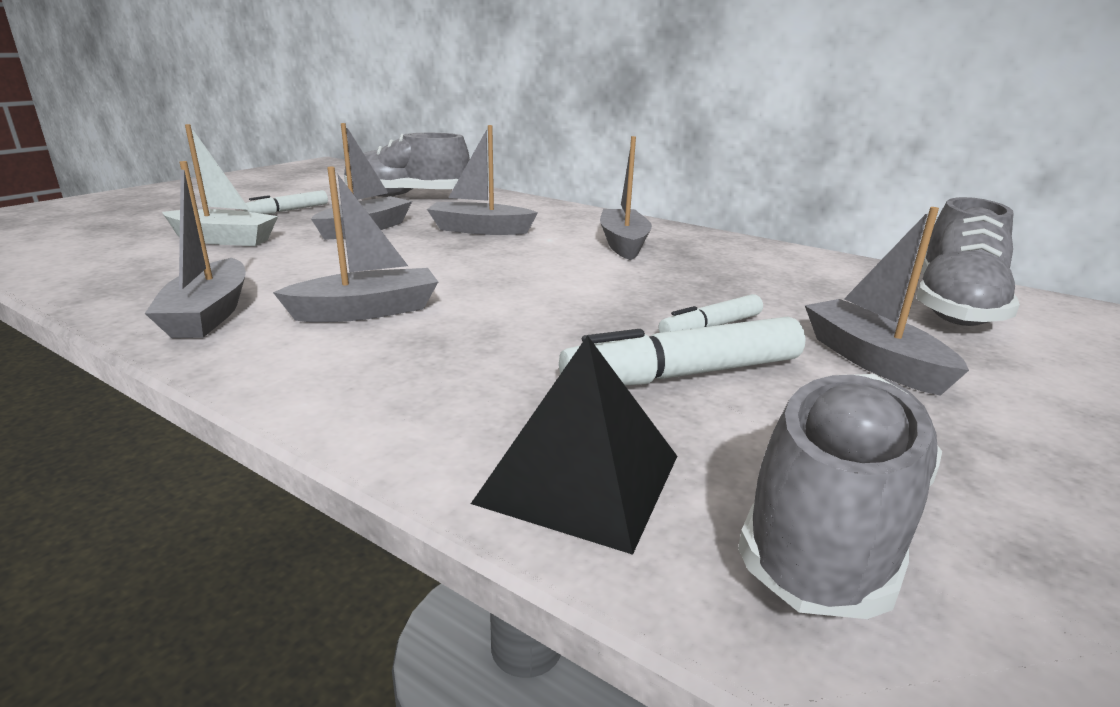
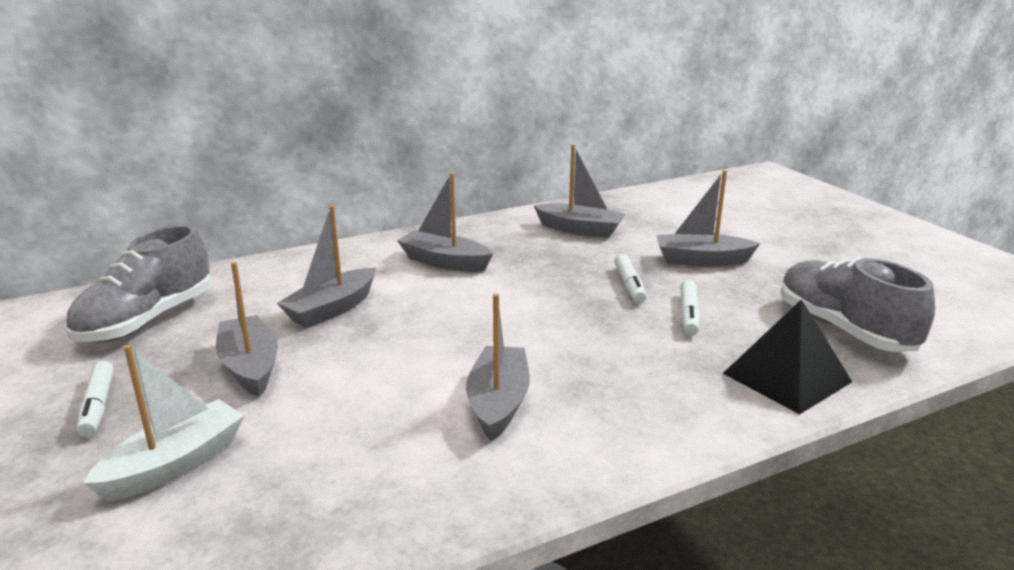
camera: 60 degrees left, 0 degrees up
(209, 314) = (437, 488): grey boat -> grey boat (580, 229)
(683, 375) = (688, 315): white marker -> white marker, size x0.58
(954, 306) = (650, 213): grey shoe -> none

